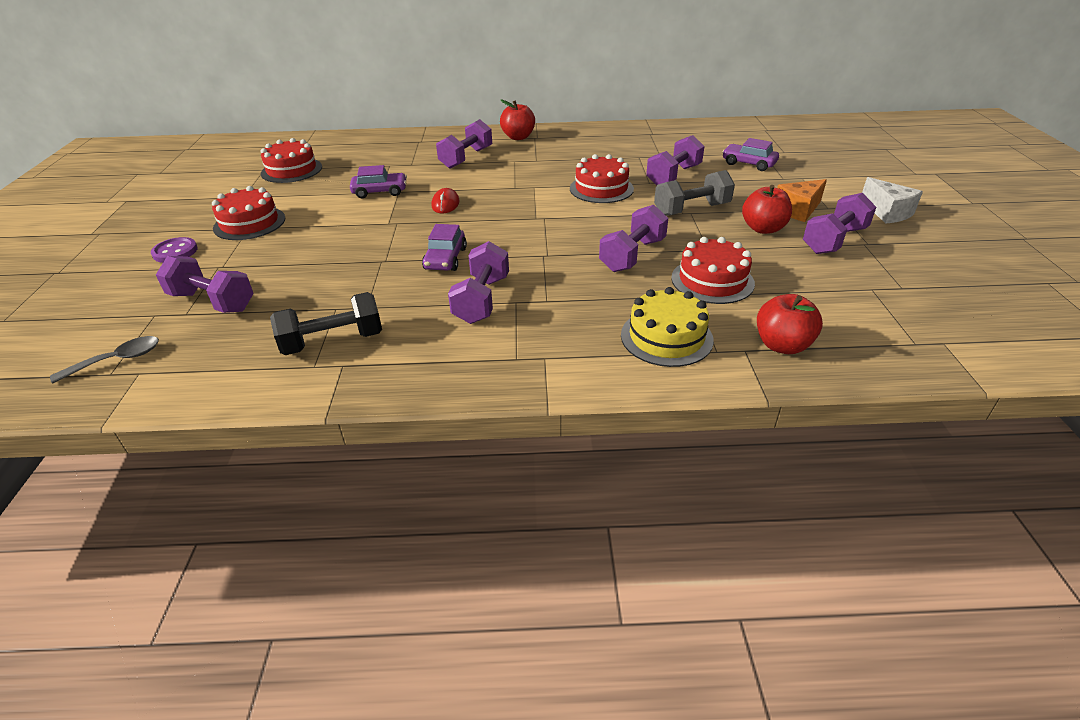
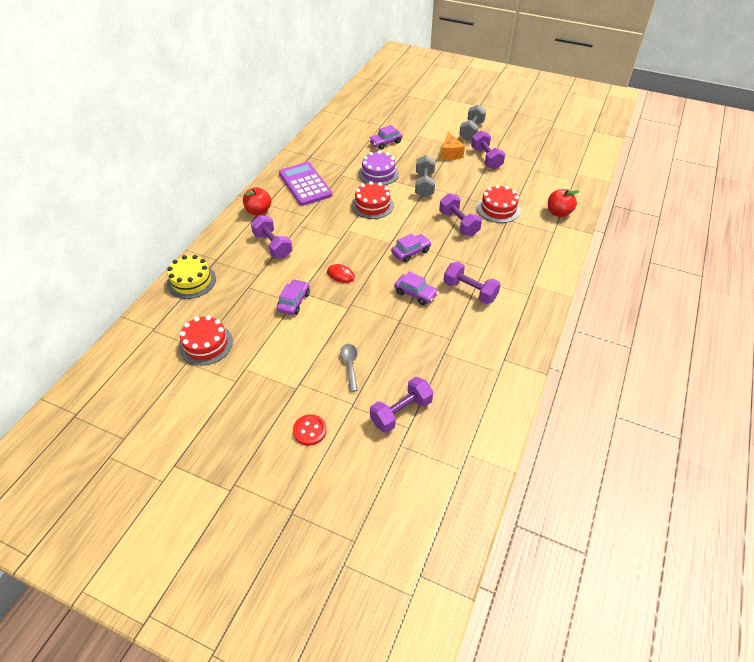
camera: 65 degrees left, 10 degrees up
(117, 360) = (447, 465): grey spoon -> grey spoon (350, 365)
(175, 252) = (309, 430): purple button -> red button
(249, 223) = (291, 382): red cake -> none
(333, 341) = (479, 360): black dumbbell -> none
(530, 235) = (411, 252): none -> purple car
(594, 145) = (305, 184): none -> purple calculator
(666, 337) = (536, 242): yellow cake -> yellow cake (191, 281)
(673, 176) = (378, 173): purple dumbbell -> purple cake
(763, 229) = (461, 172): red apple -> none
(887, 212) = (471, 131): white cheese -> grey dumbbell

